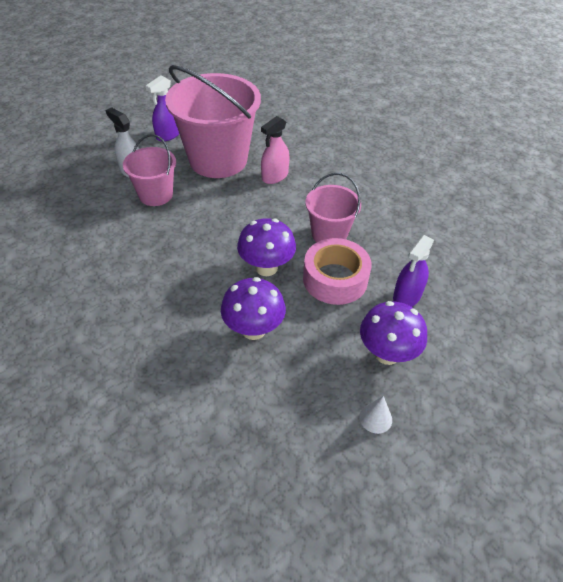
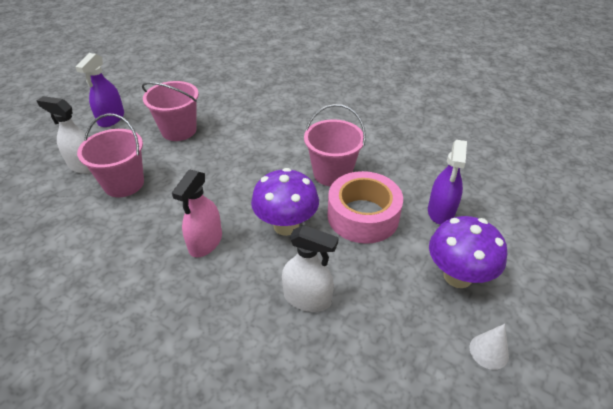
camera: 20 degrees left, 5 degrees down
(218, 160) = (179, 130): pink bucket -> pink bucket, size x0.54
(253, 329) = (307, 298): purple mushroom -> white spray bottle
(275, 176) = (247, 132): pink spray bottle -> pink spray bottle (205, 242)

